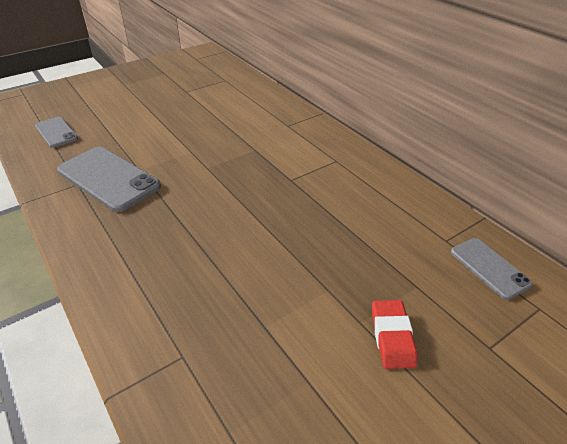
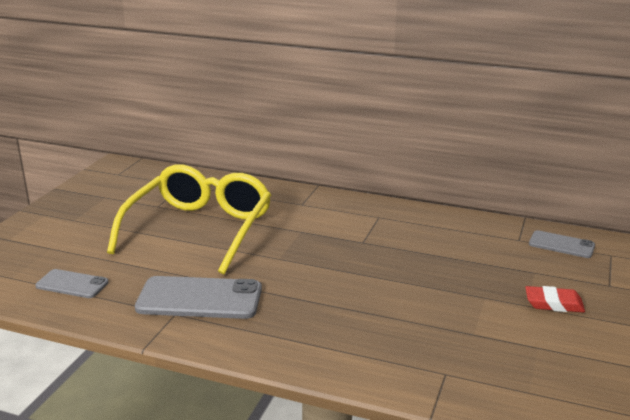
camera: 35 degrees left, 15 degrees down
(187, 120) = (200, 229): none -> yellow glasses
(392, 337) = (554, 304): red eraser -> red eraser turned 45 degrees counterclockwise

